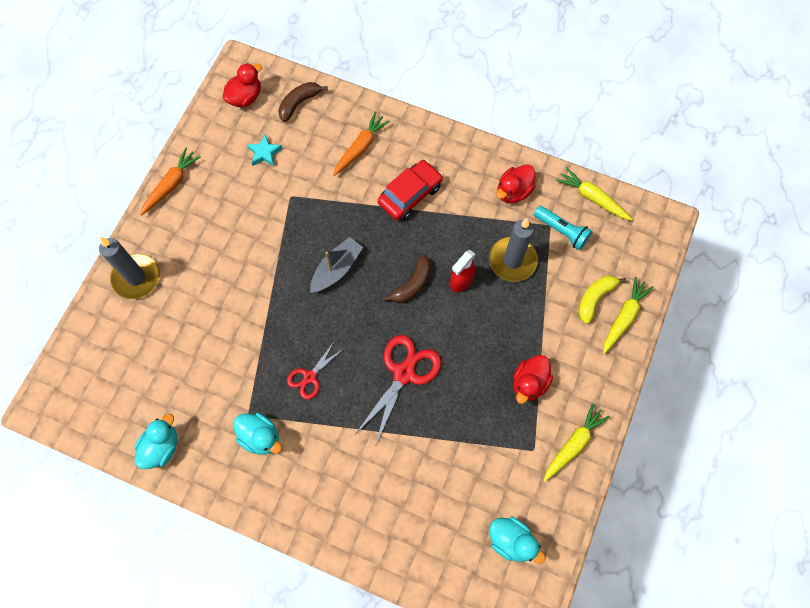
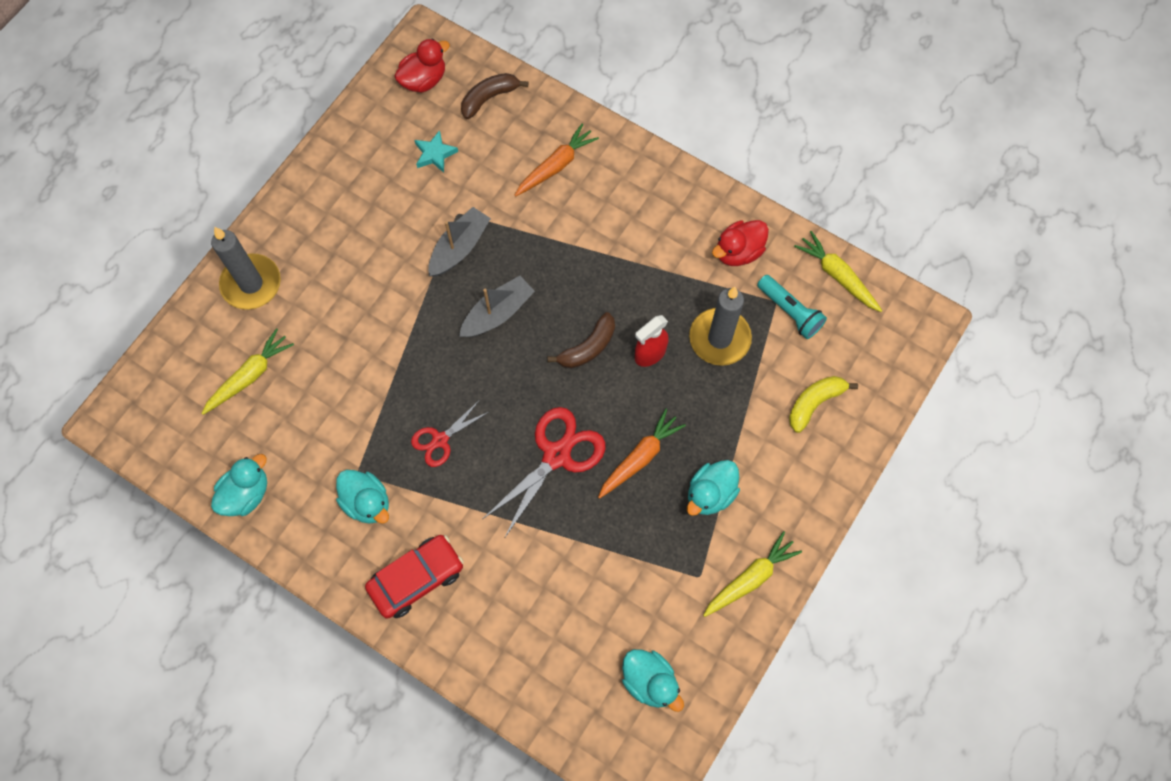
camera: 10 degrees right, 0 degrees up
(171, 184) = (313, 176): orange carrot -> orange carrot (640, 457)
(297, 223) = (459, 248): none -> grey boat
(410, 194) = (607, 235): red car -> red car (416, 579)
(529, 383) = (710, 494): red duck -> turquoise duck
(624, 317) = (846, 432): yellow carrot -> yellow carrot (250, 376)

